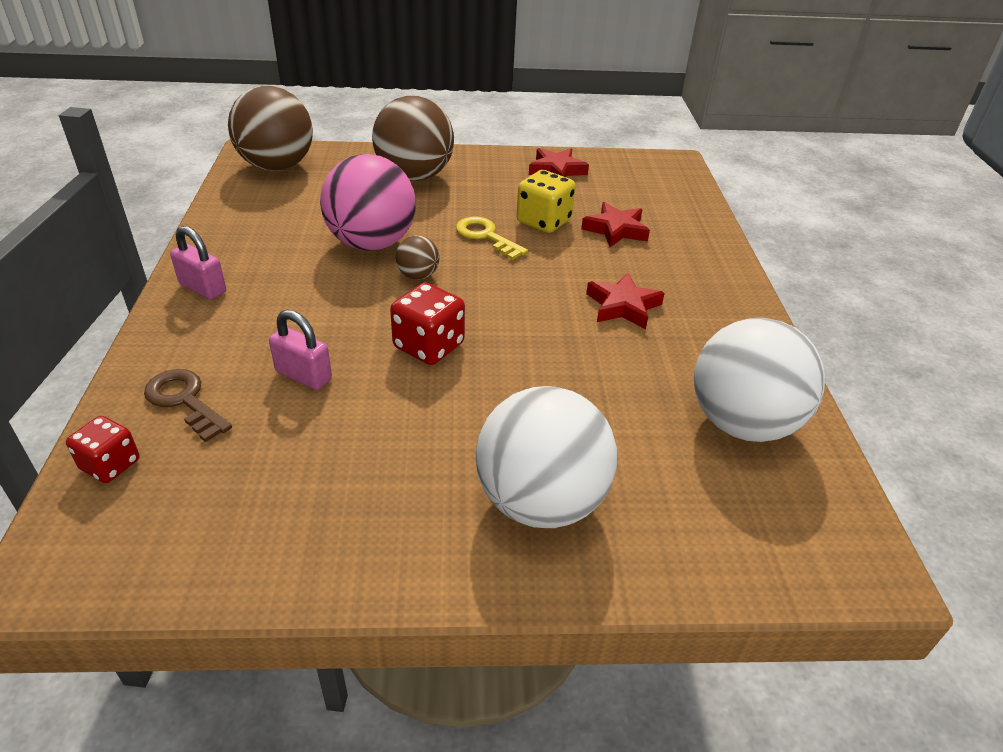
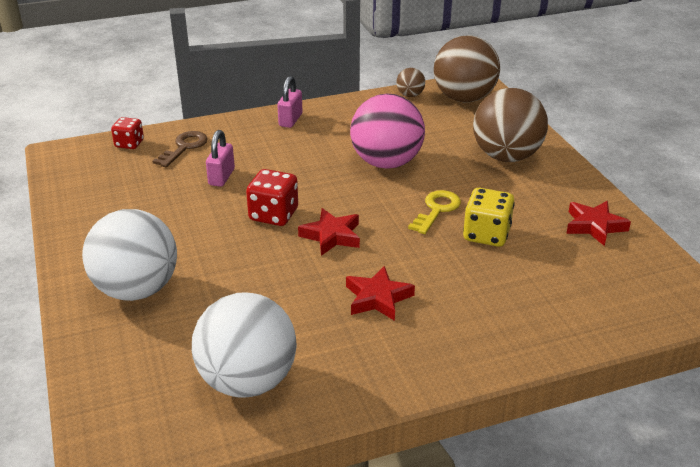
camera: 75 degrees right, 5 degrees down
(418, 275) = (357, 191): brown ball -> brown ball (410, 95)
(616, 230) = (506, 278): red star -> red star (331, 236)

